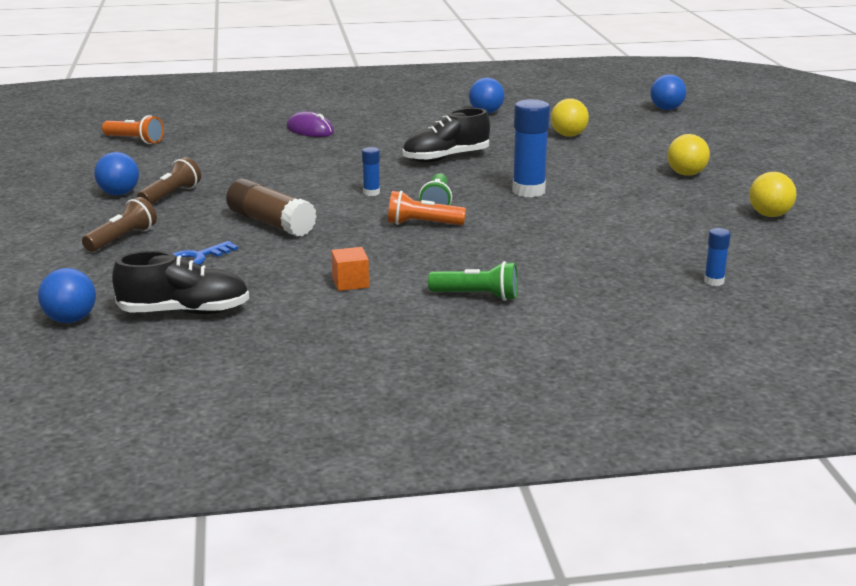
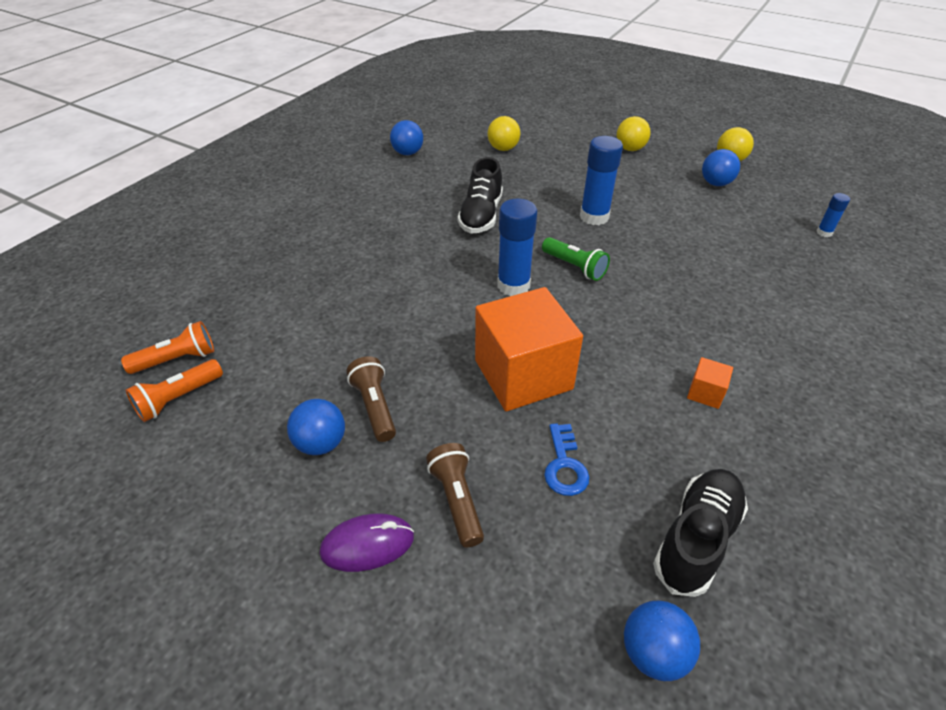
camera: 50 degrees left, 20 degrees up
(271, 223) = (523, 374): brown glue stick -> orange cube
(310, 130) = (320, 244): purple mouse -> purple mouse (367, 545)
(371, 193) = (513, 285): blue glue stick -> blue glue stick, size x1.99
(422, 224) = (611, 294): orange flashlight -> orange flashlight (178, 399)
(477, 296) = (782, 340): green flashlight -> none
(666, 109) = (503, 95): blue ball -> blue ball (715, 183)

